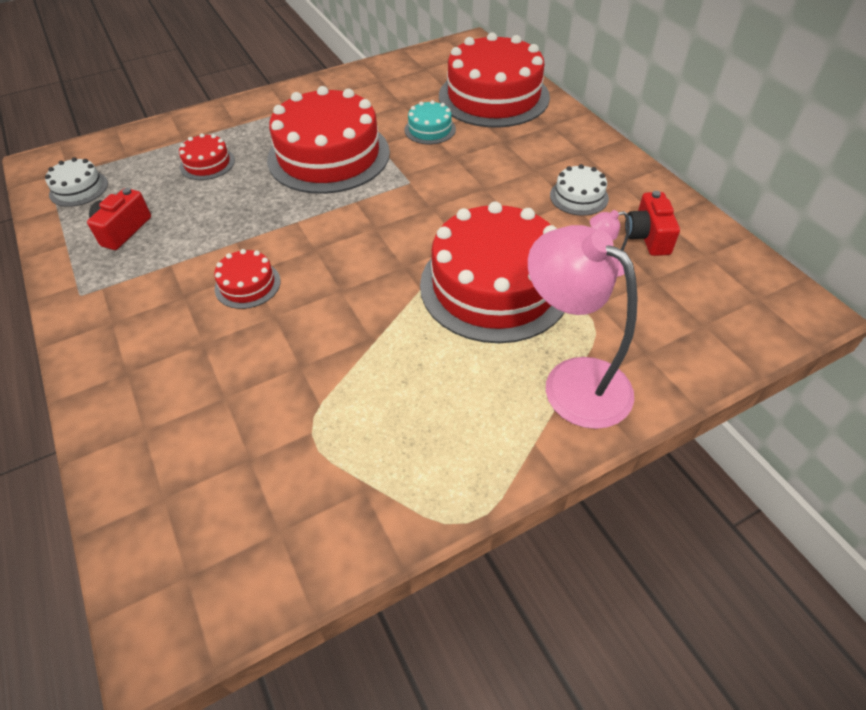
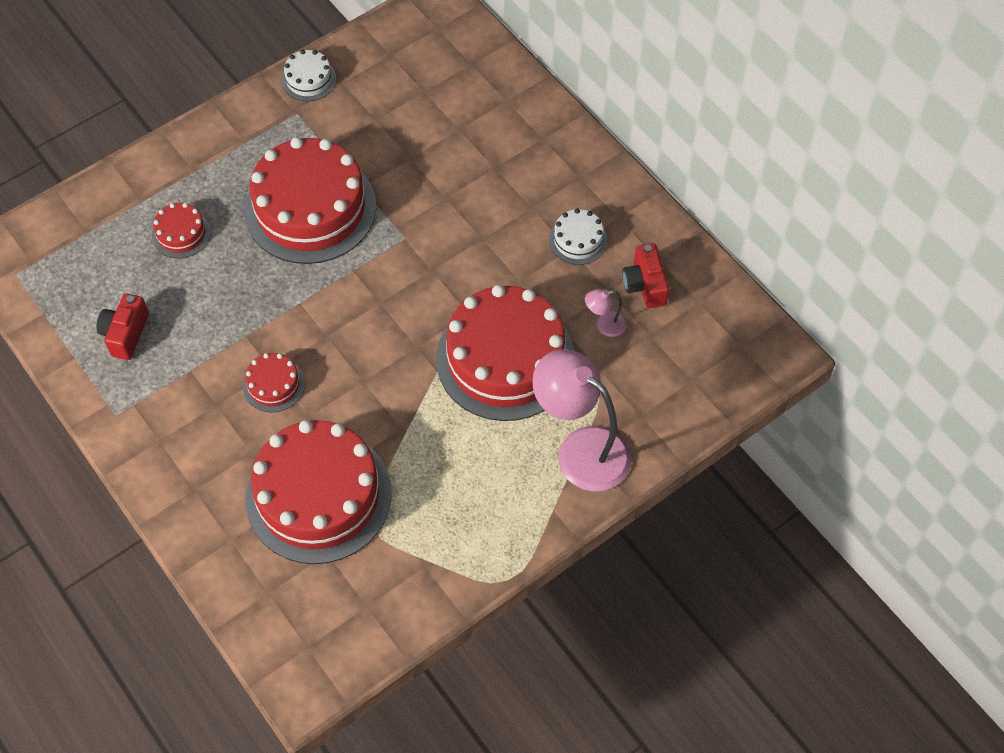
camera: 10 degrees left, 10 degrees up
(78, 188) = (54, 284): white cake -> white cake (309, 79)
(430, 129) = (413, 157): turquoise cake -> none
(493, 96) = (477, 97): red cake -> red cake (318, 495)

